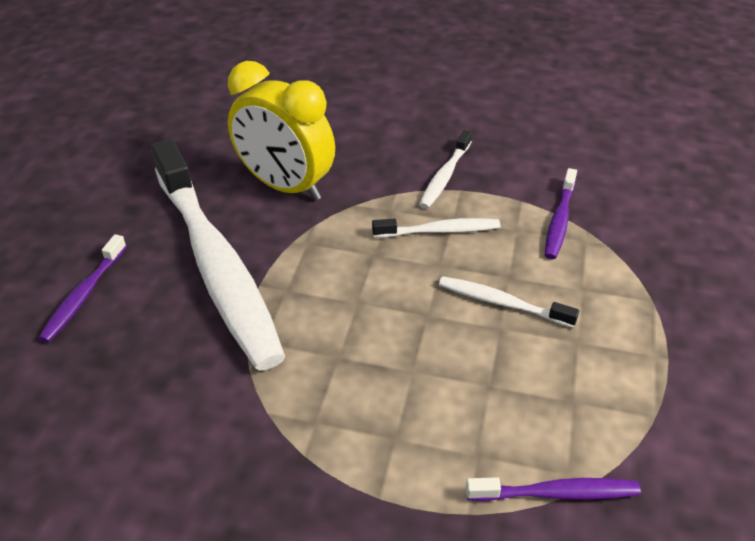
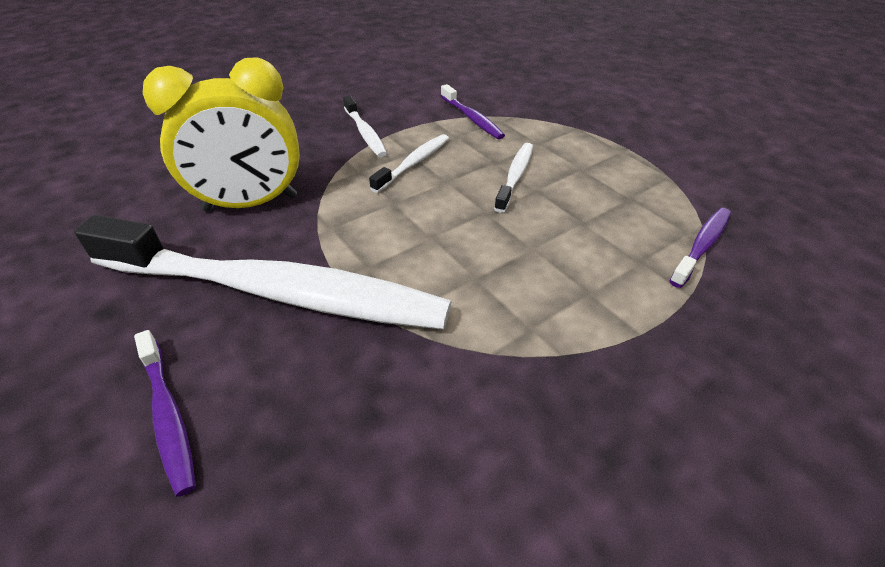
camera: 50 degrees left, 0 degrees up
(502, 303) = (515, 176): white toothbrush -> white toothbrush turned 135 degrees clockwise

